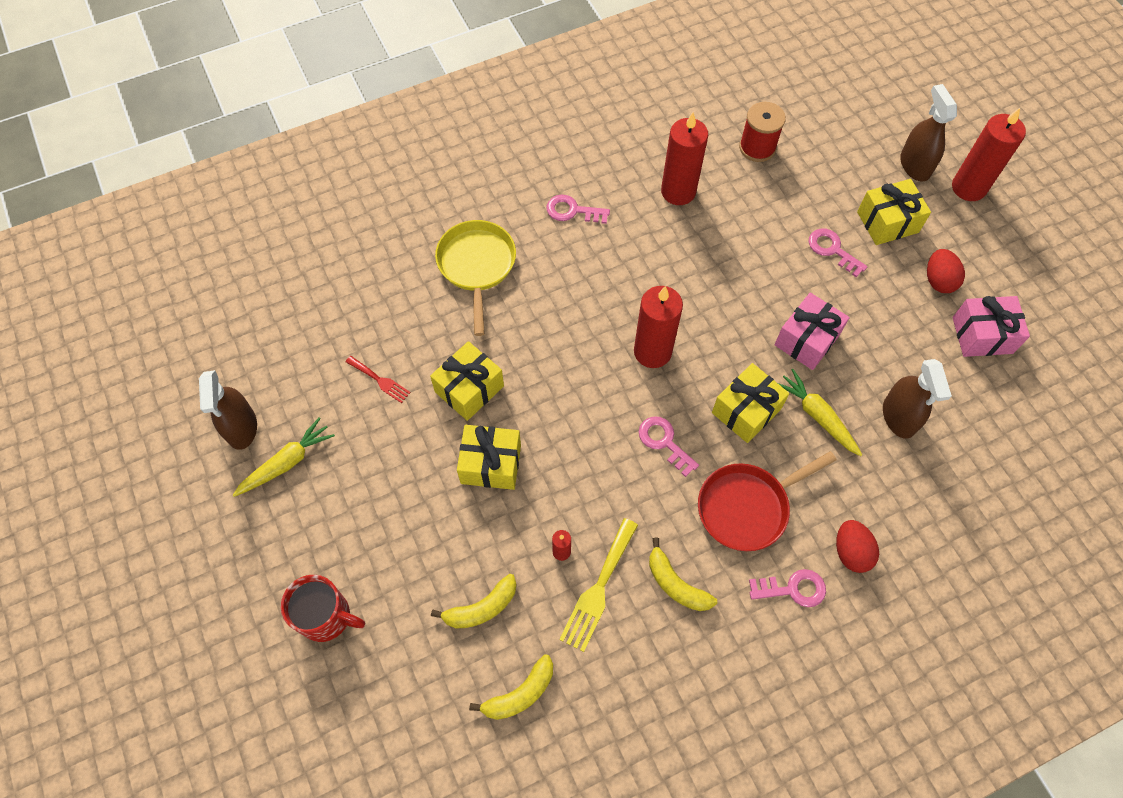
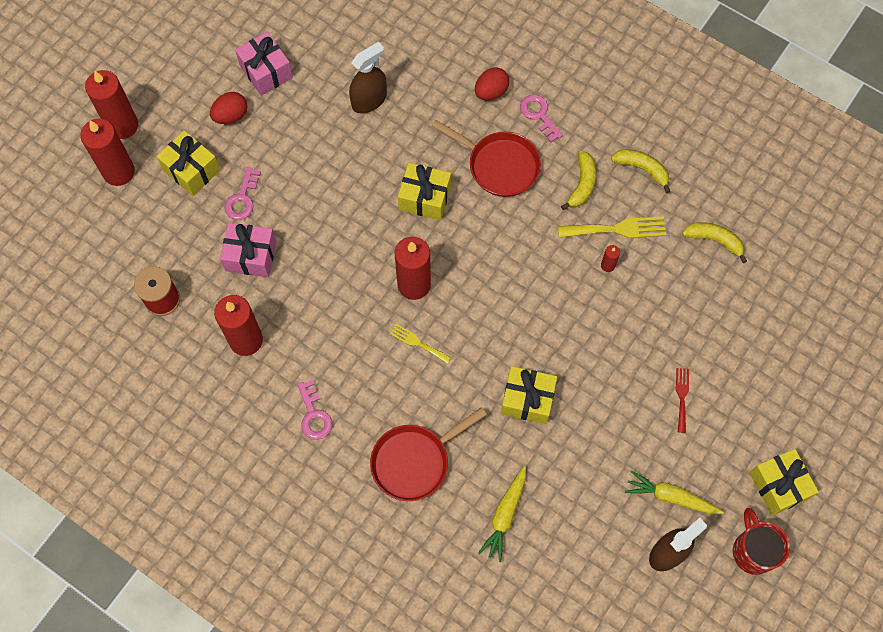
camera: 120 degrees left, 5 degrees up
(326, 616) = (753, 391): red mug -> red mug (753, 551)
(380, 380) = (562, 472): red fork -> red fork (682, 396)
(477, 266) = (414, 461): yellow pan -> red pan
(481, 608) = (679, 294): yellow banana -> yellow banana (642, 169)
(491, 464) = (576, 348): yellow gift -> yellow gift (778, 485)
(589, 324) = (417, 343): none -> yellow fork
(664, 442) = (484, 240): pink key -> none
(806, 340) = (339, 183): pink gift -> pink gift (251, 256)
(817, 416) = (400, 151): yellow carrot -> yellow carrot (505, 515)
(914, 165) = (119, 172): brown spray bottle -> red candle

